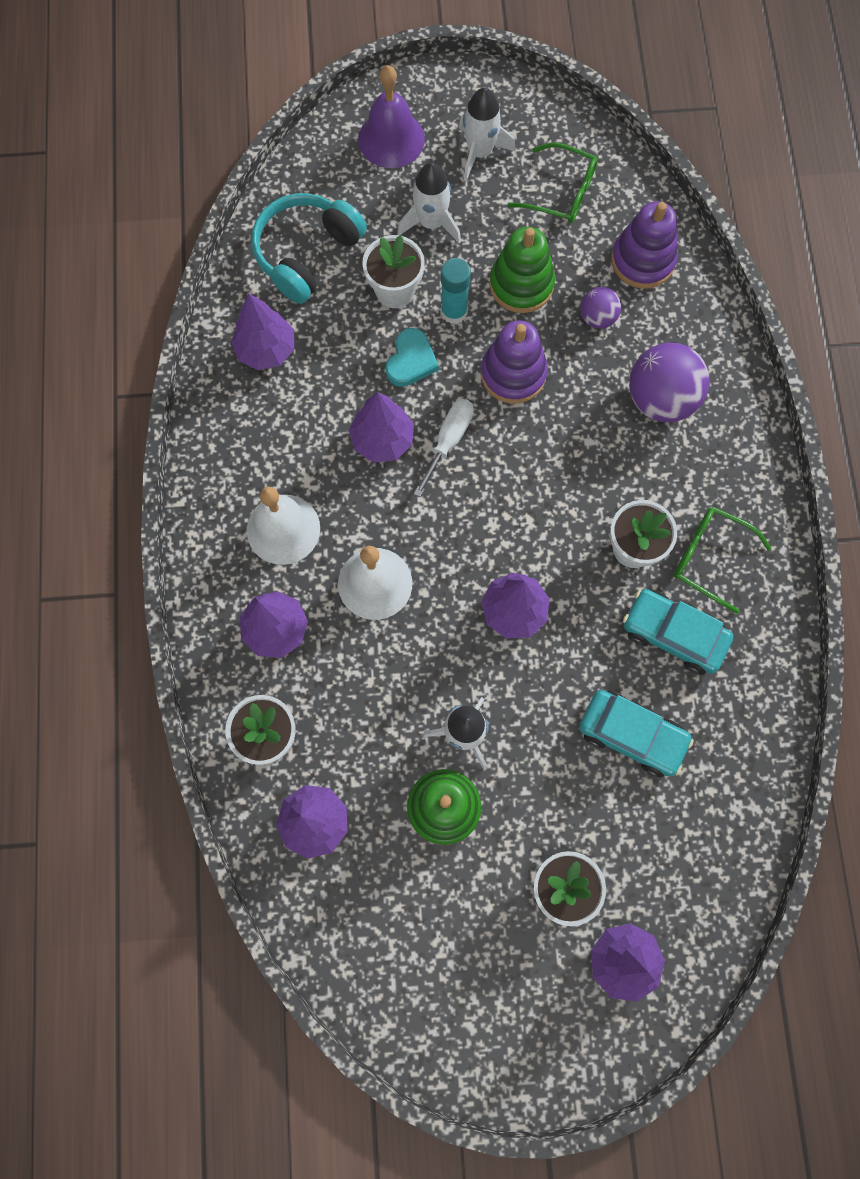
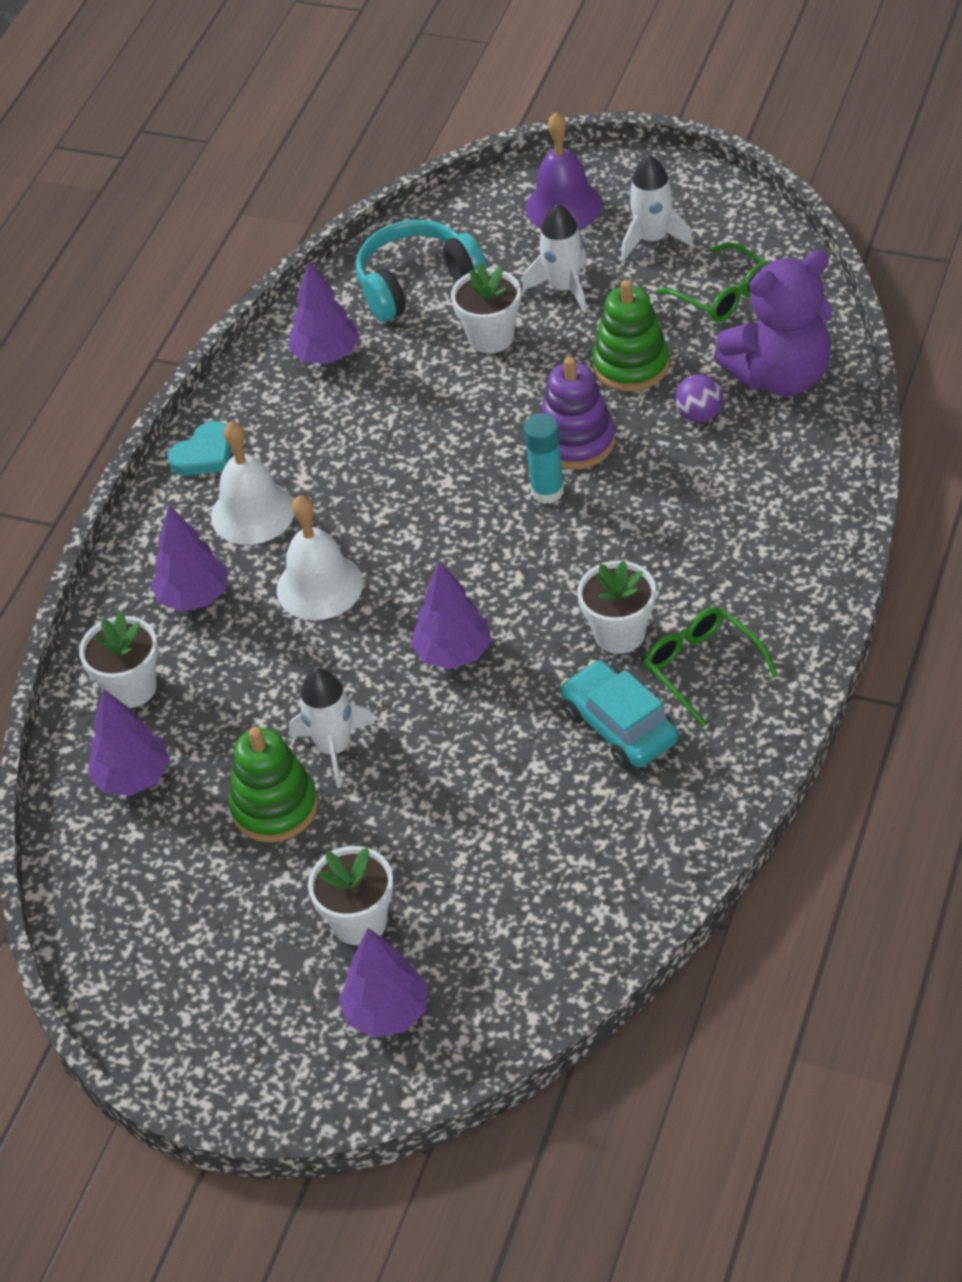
camera: 30 degrees right, 25 degrees down
(382, 440) = (401, 463): purple tree -> none
(411, 361) = (472, 402): turquoise heart -> turquoise heart (204, 454)
(448, 441) = (471, 482): white screwdriver -> none
(454, 311) = (543, 371): turquoise glue stick -> turquoise glue stick (547, 491)
(632, 735) = (518, 805): turquoise car -> none
(642, 260) = (780, 376): purple stacking toy -> purple teddy bear
(660, 399) = (729, 506): purple ball -> none

